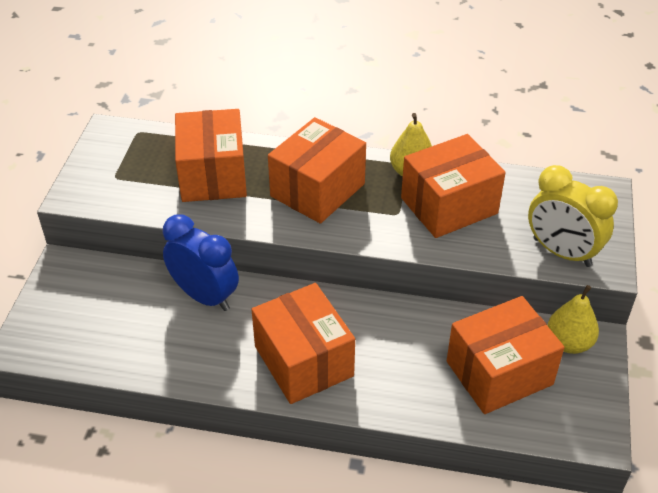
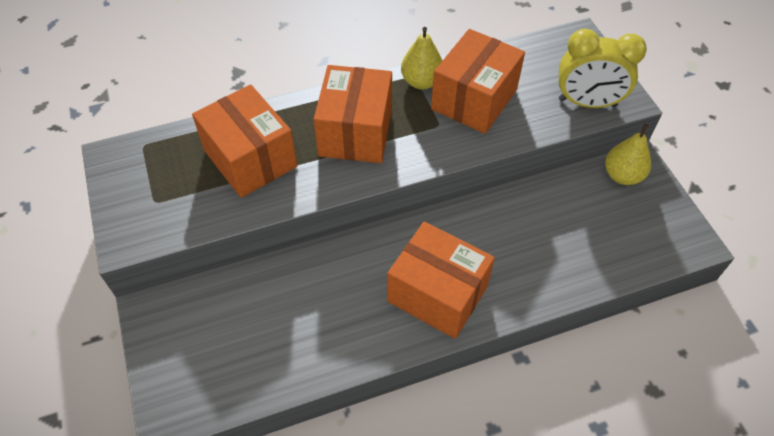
camera: 30 degrees left, 10 degrees up
(205, 296) = (309, 276): blue clock -> none
(499, 373) = (592, 226): orange box -> none

